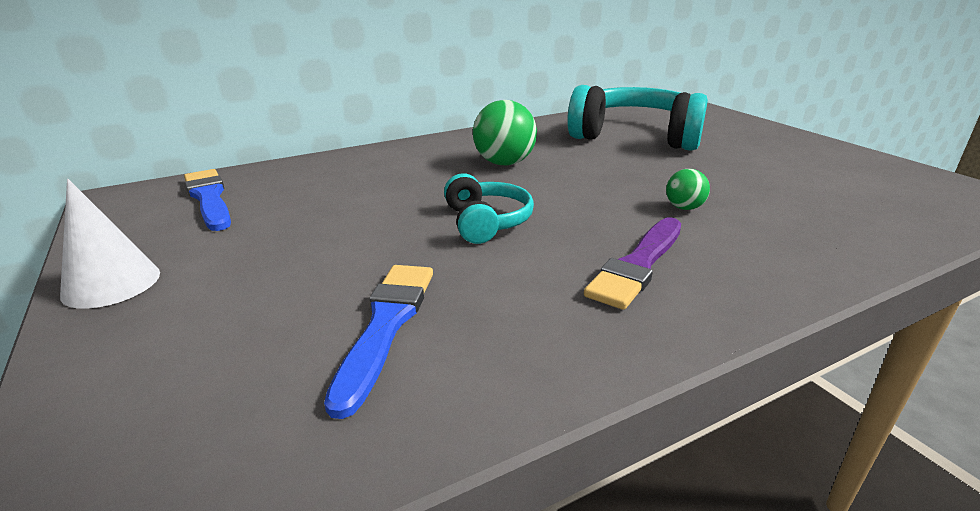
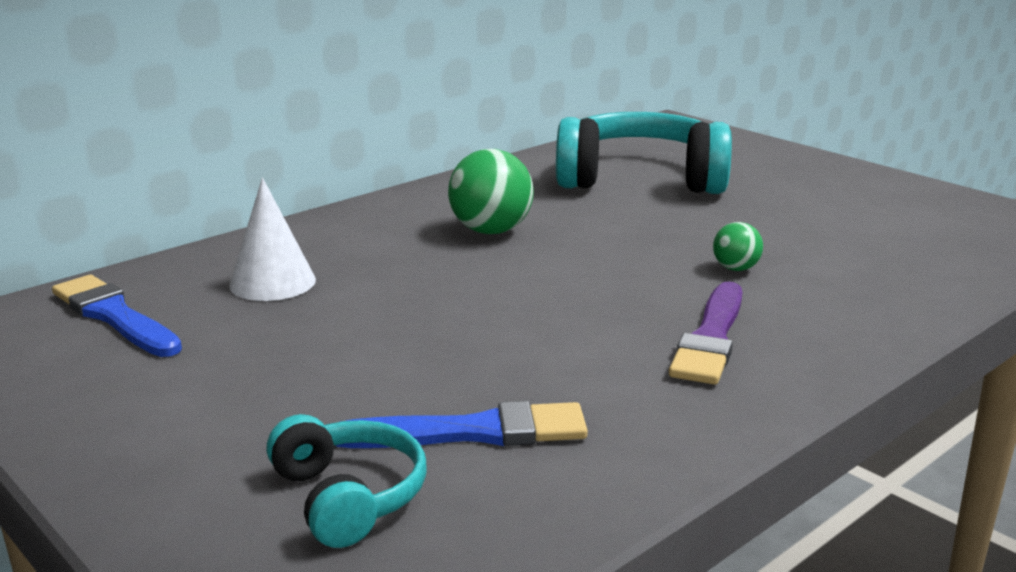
camera: 15 degrees left, 5 degrees down
(111, 283) = (91, 433): white cone -> white cone (272, 282)
(386, 325) = (473, 432): blue brush -> blue brush turned 90 degrees clockwise
(486, 222) = (514, 309): turquoise headphones -> turquoise headphones (348, 497)

